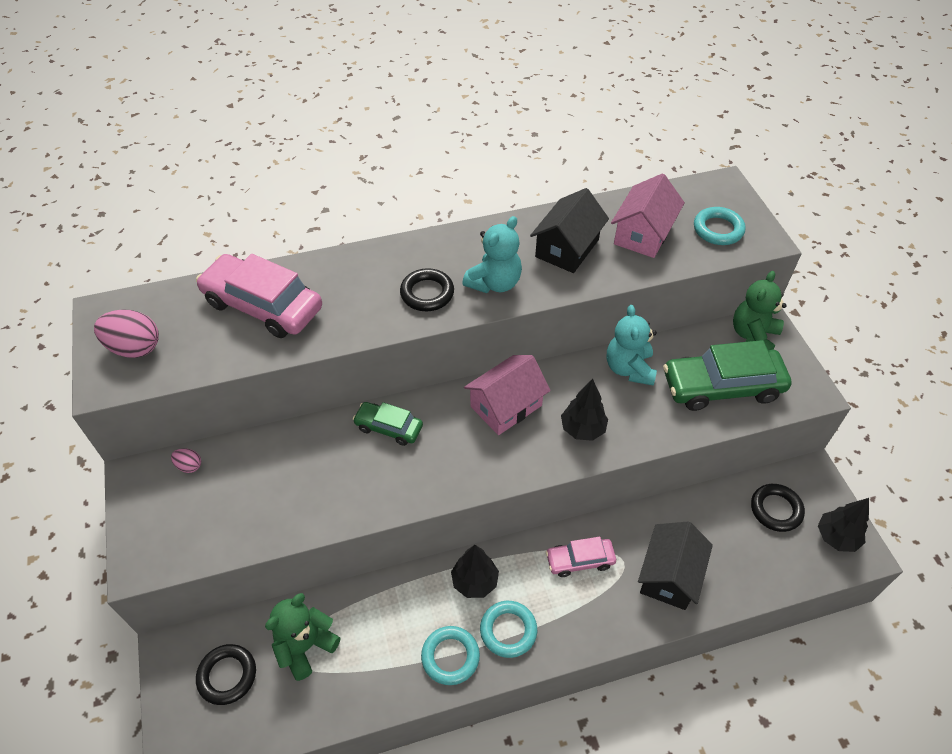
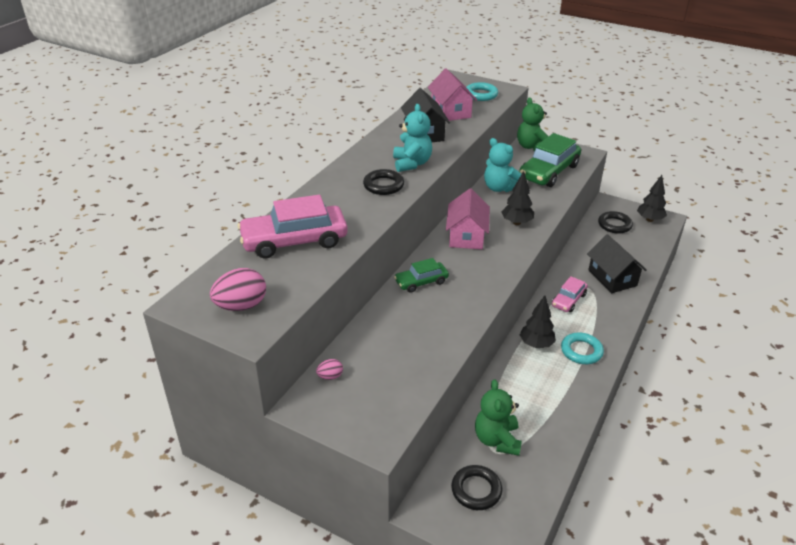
camera: 45 degrees left, 15 degrees down
(450, 657) = (573, 383): turquoise ring -> none

